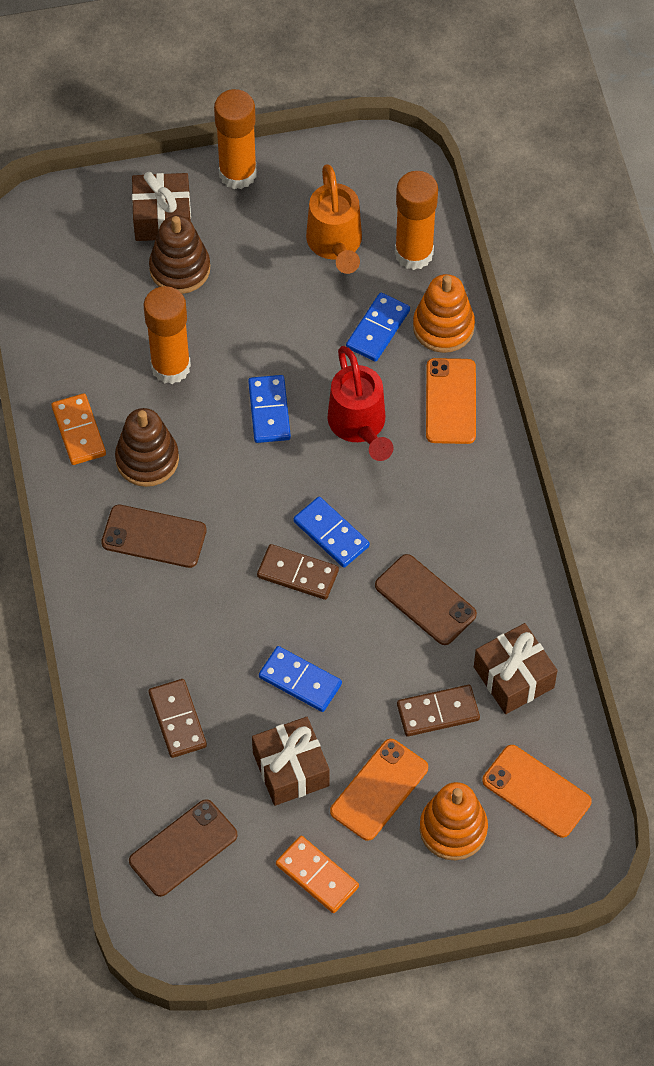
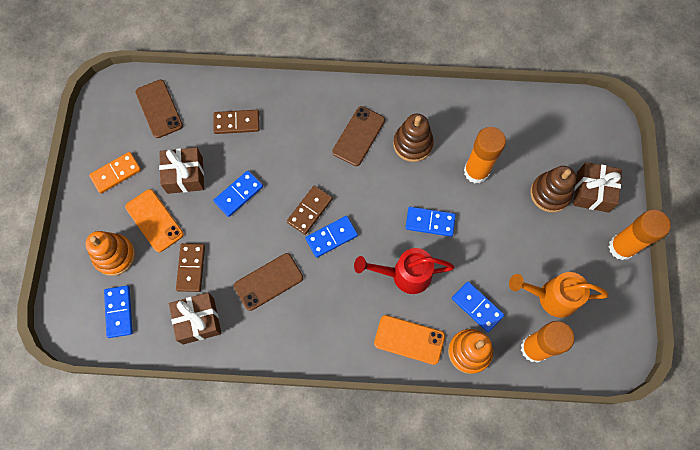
camera: 105 degrees right, 10 degrees up
(79, 431) = (442, 111): orange domino -> none
(536, 791) = (119, 312): orange phone -> blue domino

